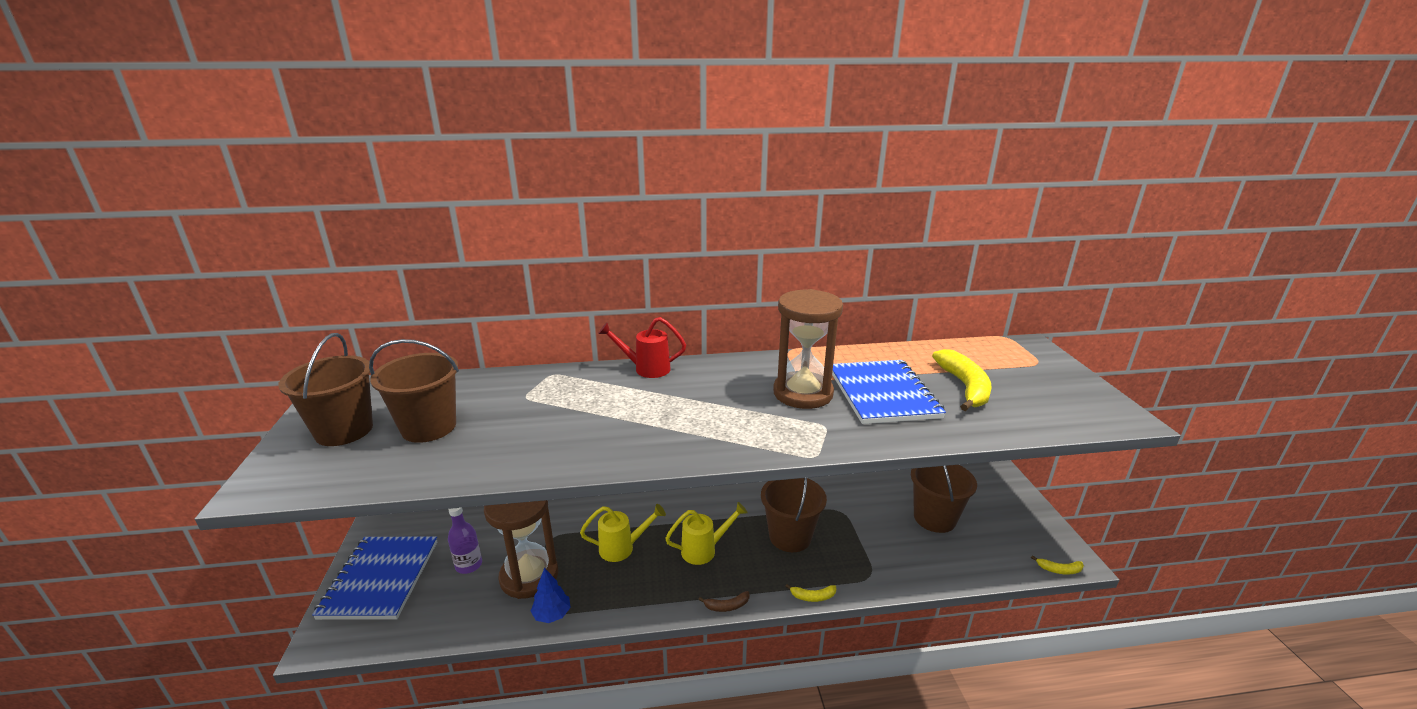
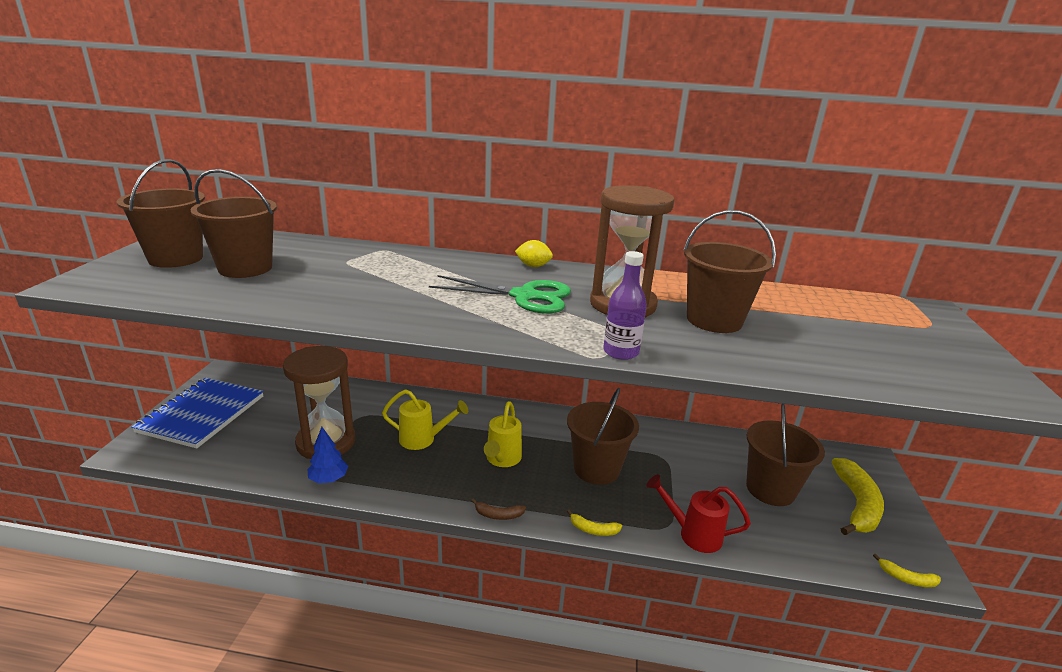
camera: 15 degrees right, 0 degrees up
(469, 565) = (279, 421): purple bottle -> purple bottle (621, 352)
(646, 369) = (475, 260): red watering can -> red watering can (693, 534)
(702, 365) = (533, 266): none -> yellow lemon
(704, 550) = (502, 460): yellow watering can -> yellow watering can turned 105 degrees clockwise
(716, 403) = (524, 296): none -> green scissors
(883, 394) = (714, 320): blue notebook -> brown bucket
(964, 387) = (818, 331): yellow banana -> yellow banana (856, 504)

